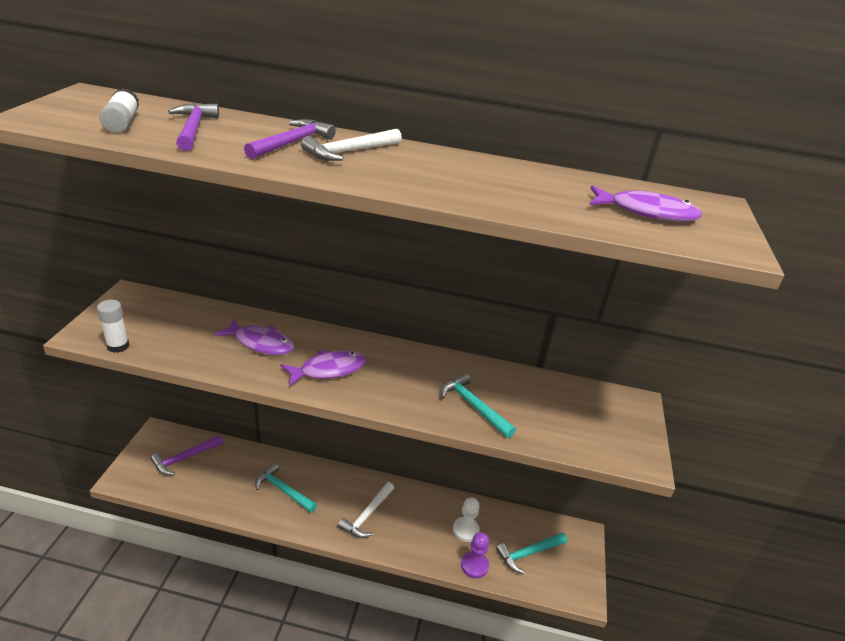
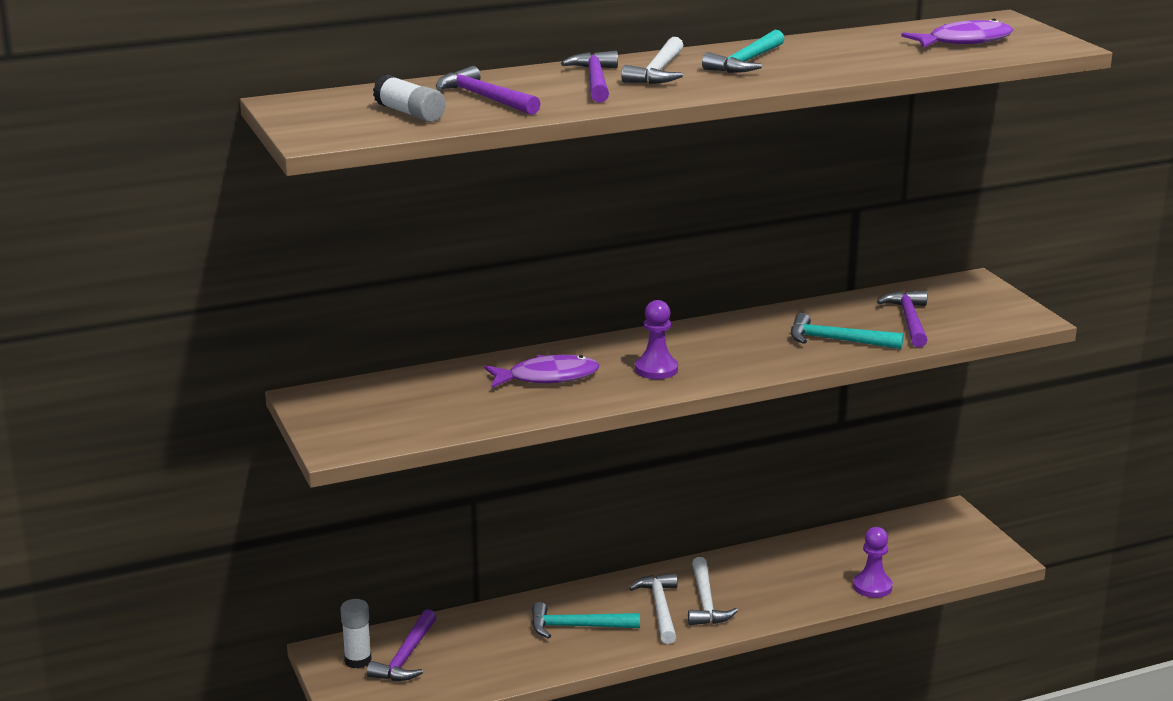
camera: 30 degrees left, 10 degrees down
(118, 346) = (398, 439): white glue stick -> white glue stick (358, 660)
(328, 370) = (656, 369): purple fish -> purple pawn
(338, 504) = (660, 608): none -> white hammer
(465, 530) = (828, 564): white pawn -> none
(528, 553) = (914, 552): turquoise hammer -> turquoise hammer (746, 62)
(546, 414) = (909, 320): none -> purple hammer

